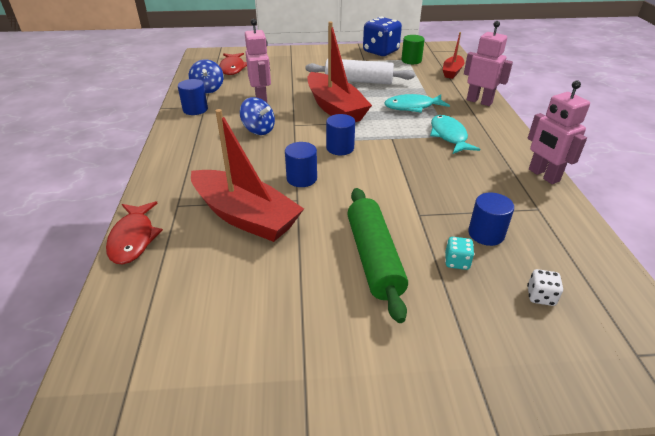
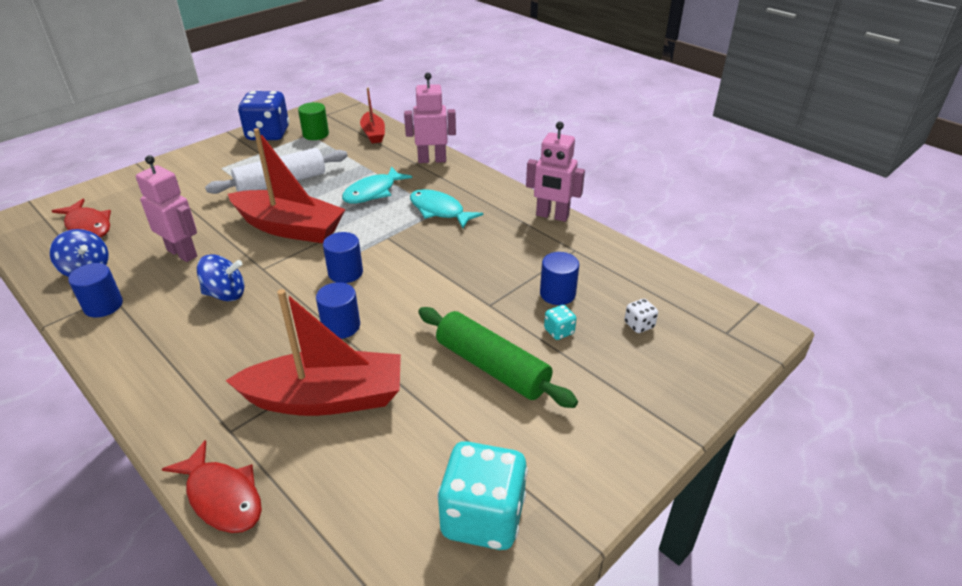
camera: 40 degrees left, 0 degrees up
(252, 357) = (483, 517): none -> turquoise dice

